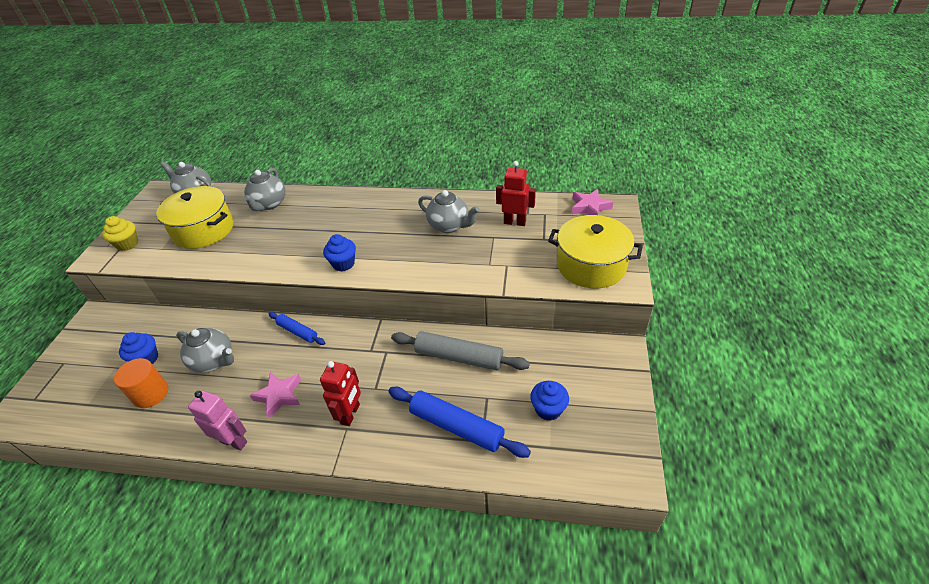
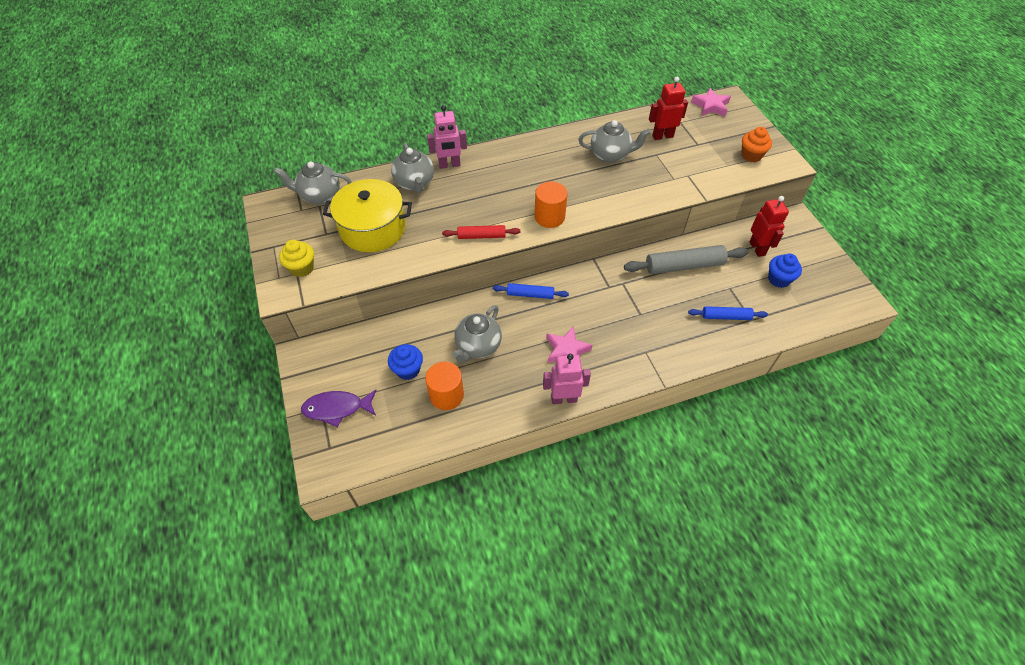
camera: 30 degrees left, 10 degrees up
(70, 369) = (337, 408): none -> purple fish
(214, 361) = (478, 346): grey teapot -> grey teapot turned 120 degrees clockwise
(273, 262) = (481, 236): none -> red rolling pin
(309, 197) = (449, 165): none -> pink robot
(343, 264) = (549, 217): blue cupcake -> orange cylinder
(350, 414) = (639, 340): red robot -> red robot (757, 248)
(456, 426) = (726, 317): blue rolling pin -> blue rolling pin, size x0.58
(591, 265) = (751, 155): yellow pot -> orange cupcake

